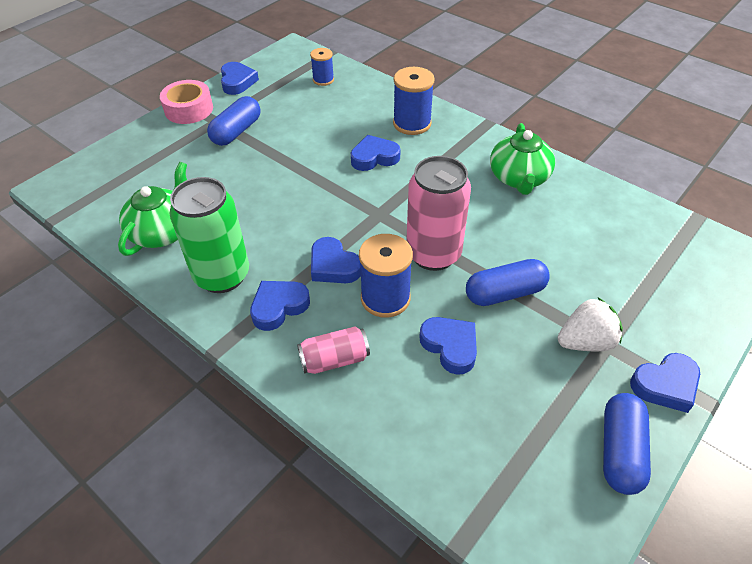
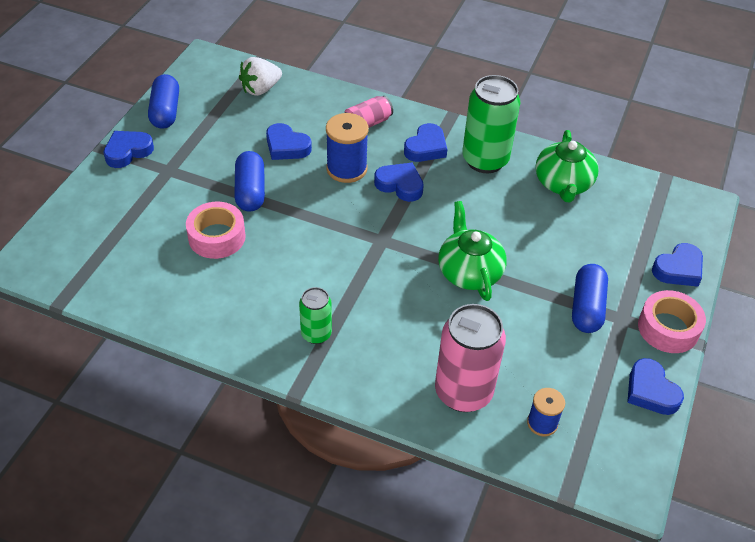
camera: 160 degrees right, 0 degrees up
(374, 157) = (414, 305): blue heart -> blue heart (678, 269)
(412, 123) = (391, 367): blue spool -> none
(433, 254) = (318, 211): pink can -> pink can (463, 392)
(464, 153) = (316, 334): none -> green can
(505, 293) = (250, 191): blue capsule -> blue capsule turned 60 degrees counterclockwise
(518, 178) = (249, 311): green teapot -> green teapot (469, 271)
(546, 248) = (217, 237): none -> pink tape
(585, 342) = (184, 168): white strawberry -> white strawberry (260, 89)

